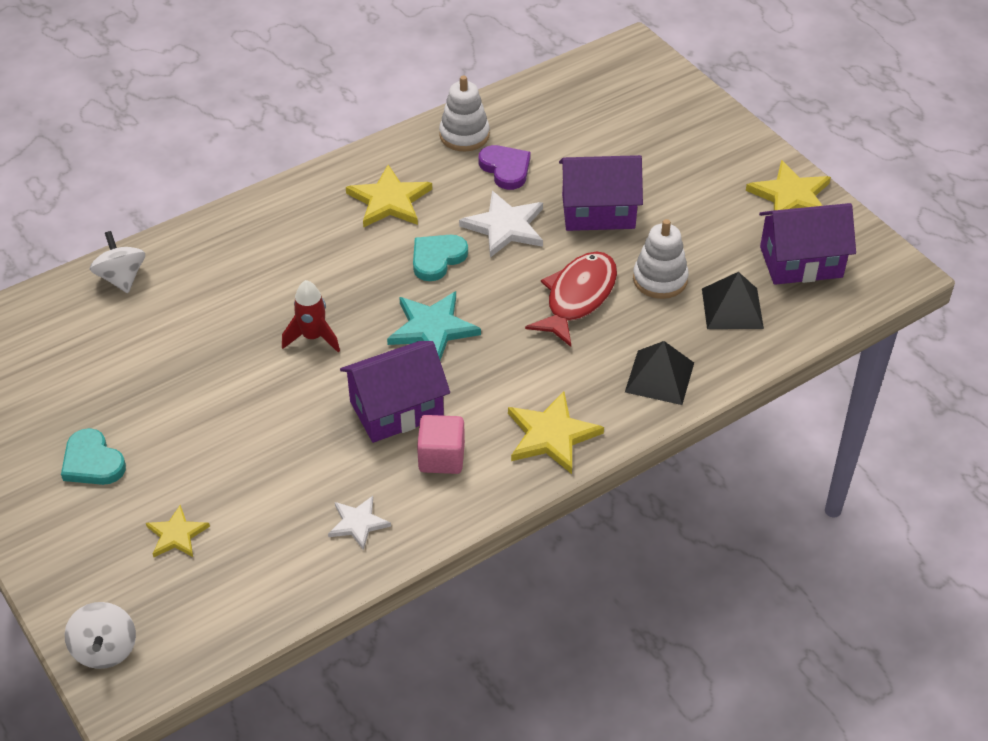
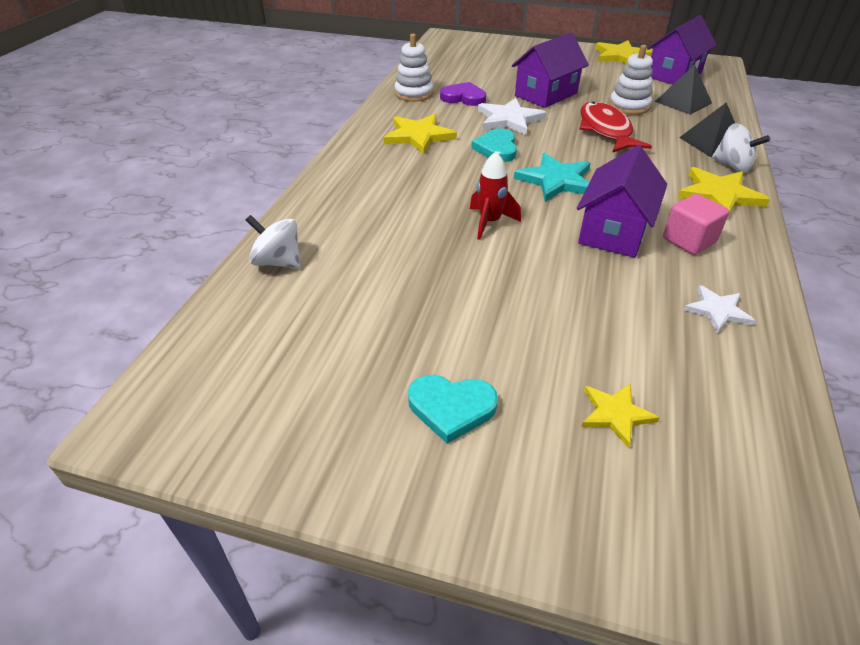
camera: 40 degrees left, 5 degrees down
(105, 649) = (732, 575): white spinning top -> white spinning top (732, 166)

